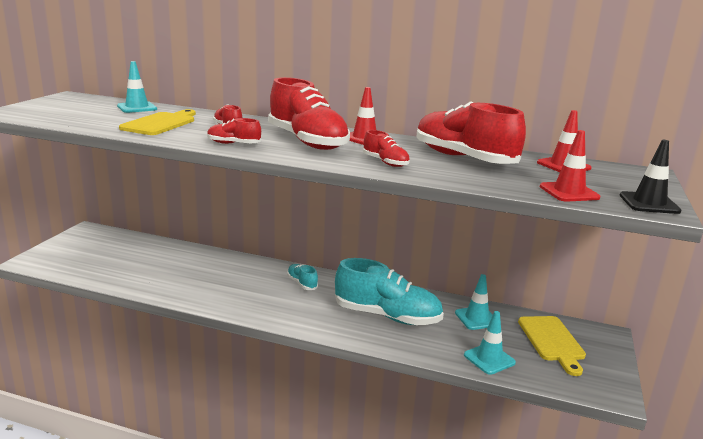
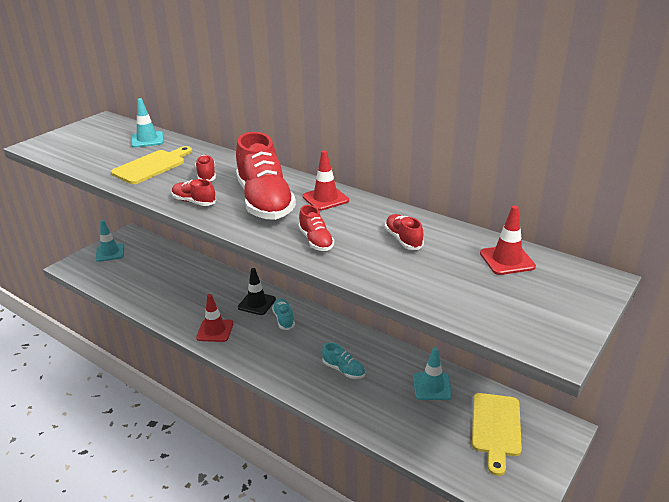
camera: 20 degrees right, 10 degrees up
(387, 316) = (343, 370): turquoise shoe -> turquoise shoe, size x0.46
(463, 158) = (403, 239): red shoe -> red shoe, size x0.46
(489, 359) = (416, 438): turquoise traffic cone -> turquoise traffic cone (110, 253)
(569, 192) = (472, 307): red traffic cone -> red traffic cone (215, 330)
(649, 203) = (550, 336): black traffic cone -> black traffic cone (257, 303)

